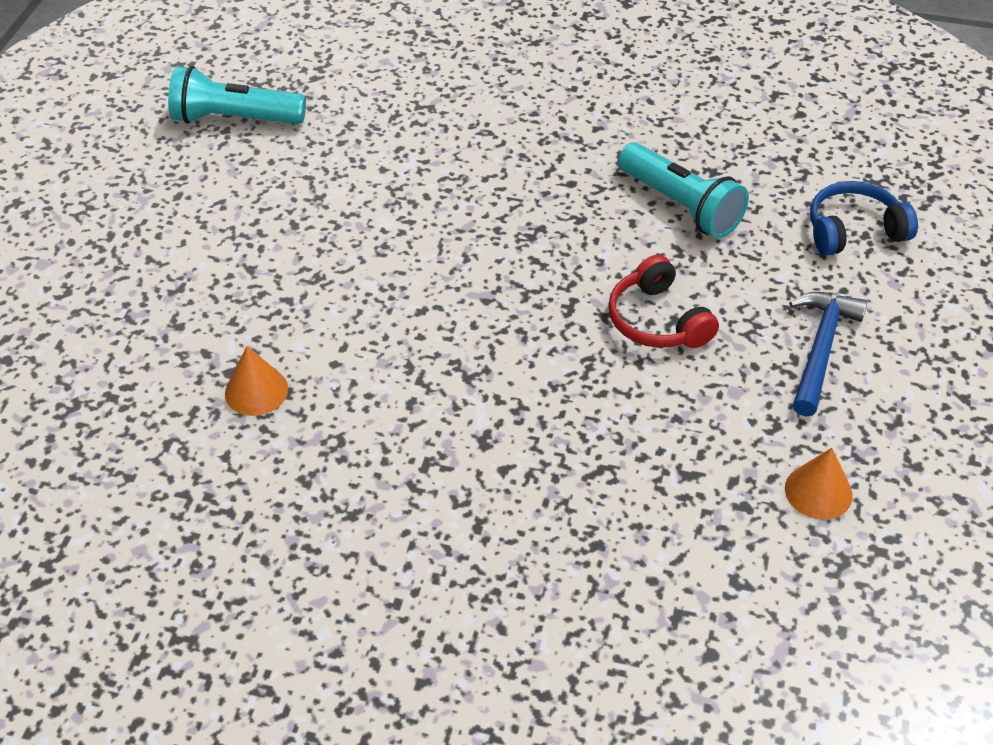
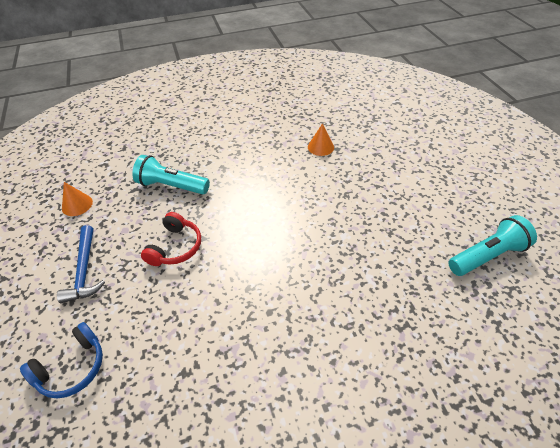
camera: 150 degrees right, 0 degrees up
(657, 320) = (175, 247): red headphones -> red headphones turned 75 degrees clockwise
(681, 206) = (193, 329): turquoise flashlight -> turquoise flashlight (171, 186)

